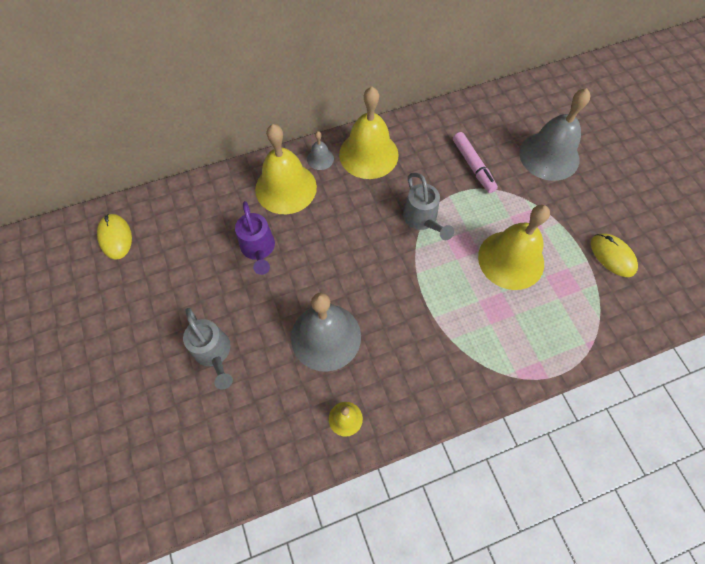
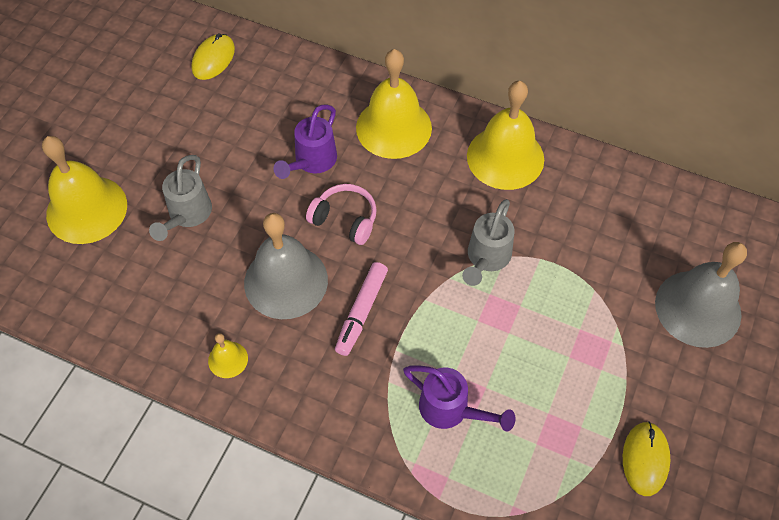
camera: 45 degrees right, 5 degrees down
(319, 267) = (345, 219): none -> pink headphones
(320, 159) = (454, 126): grey bell -> none
(473, 166) = (599, 251): pink marker -> pink marker (361, 312)
(499, 322) = (451, 410): none -> purple watering can
(511, 259) = (531, 367): yellow bell -> yellow bell (86, 209)

